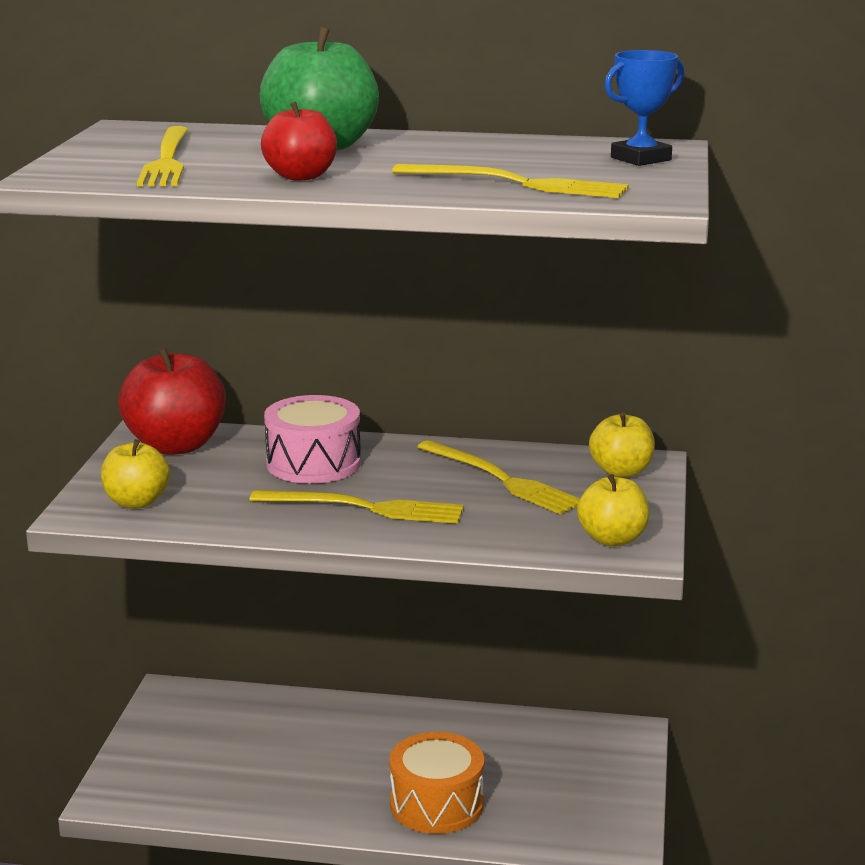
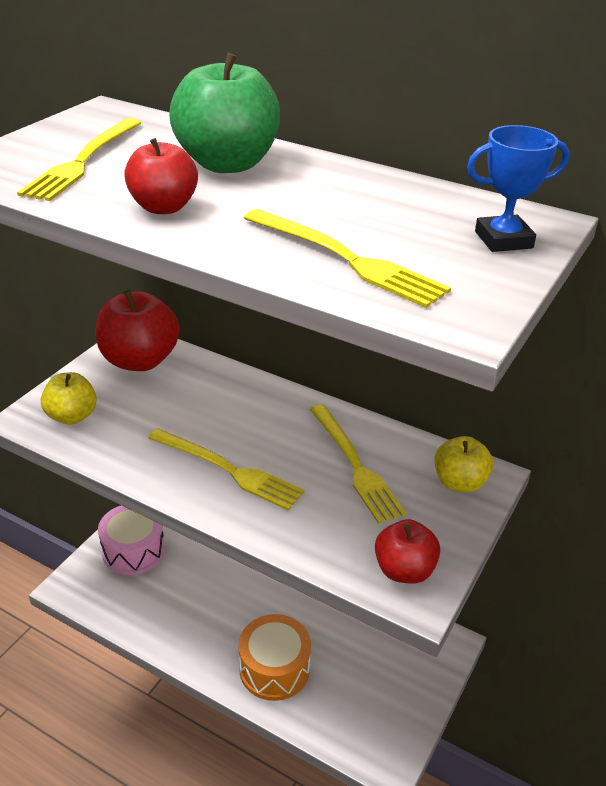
camera: 20 degrees right, 15 degrees up
(313, 463) = (223, 406): pink drum -> pink drum (133, 550)
(612, 539) = (404, 570): yellow apple -> red apple

